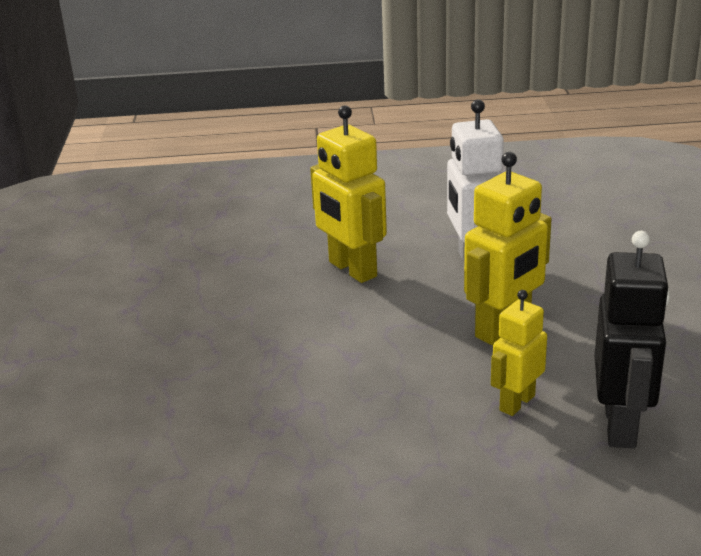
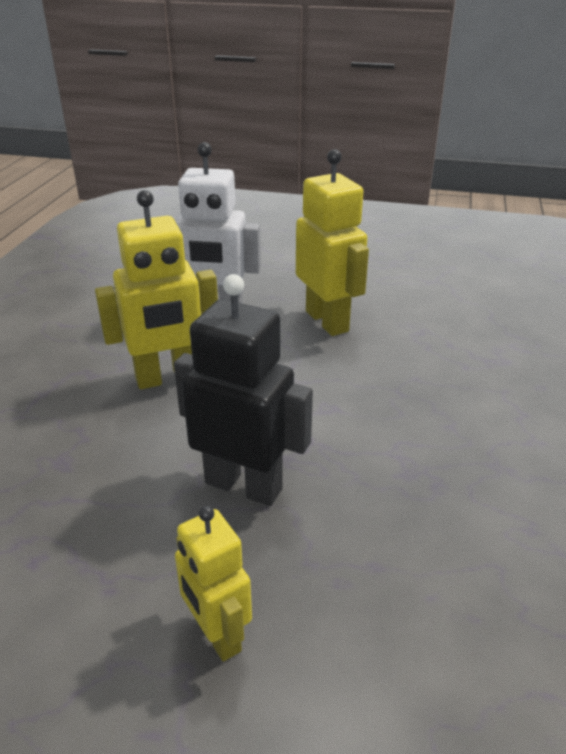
camera: 75 degrees left, 5 degrees up
(516, 403) = (433, 339): yellow robot -> yellow robot (217, 635)
(621, 425) = (472, 305): black robot -> black robot (244, 485)

